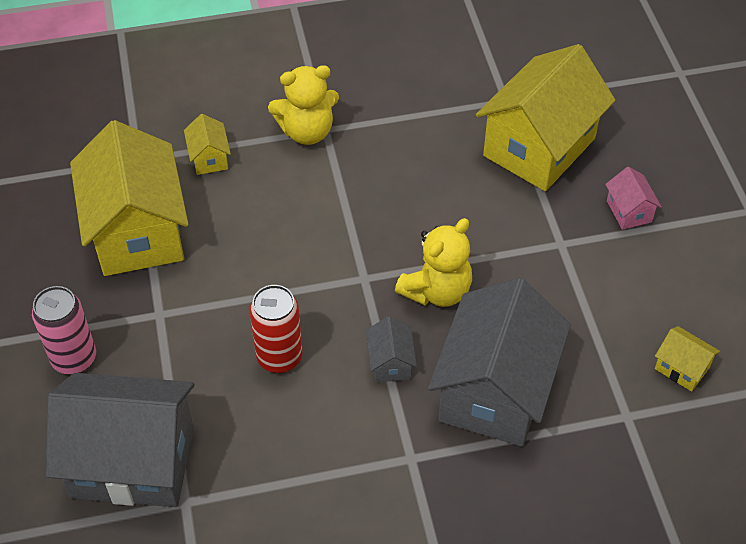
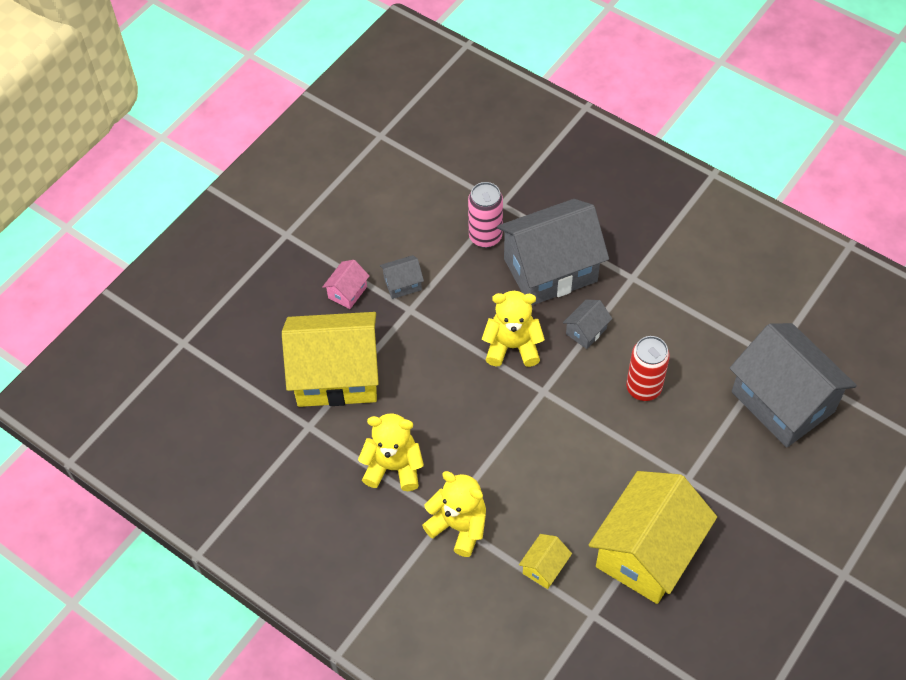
camera: 130 degrees left, 5 degrees up
(74, 359) = (765, 495): pink can -> pink can (485, 237)
(406, 127) = (393, 467): none -> yellow teddy bear
(598, 258) = (402, 284): none -> grey house
(682, 368) = (444, 199): yellow house -> none

